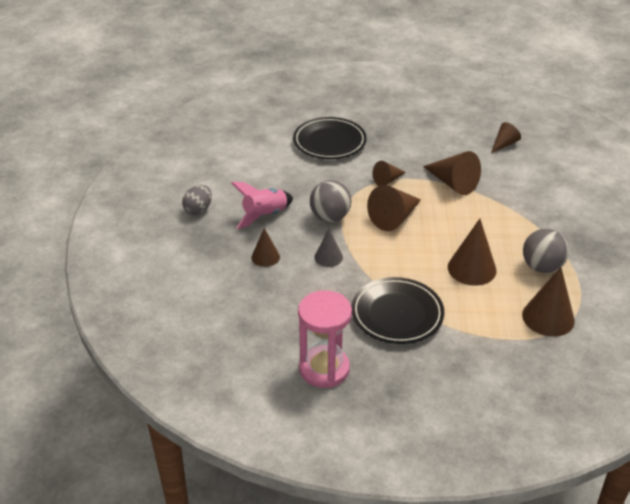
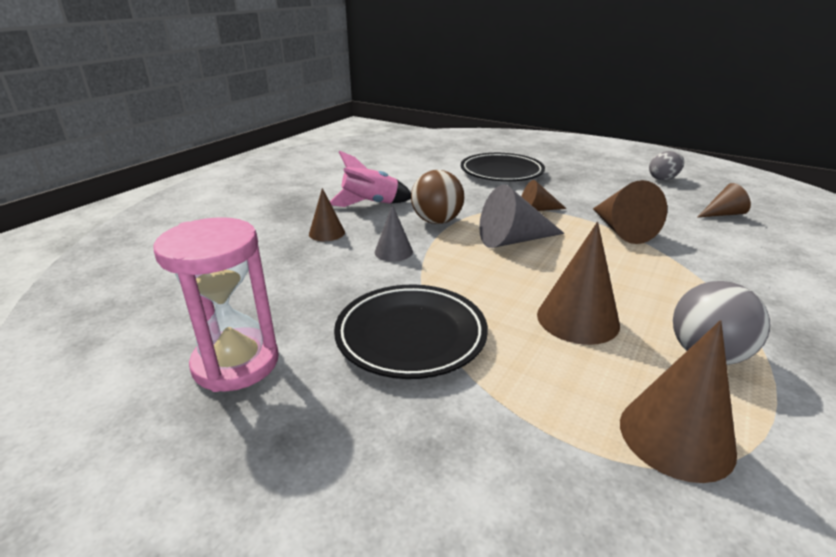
camera: 30 degrees right, 10 degrees down
(198, 210) = (315, 186): grey egg -> grey egg (663, 179)
(330, 217) = (437, 221): grey ball -> brown ball
(394, 218) = (513, 240): brown cone -> grey cone

